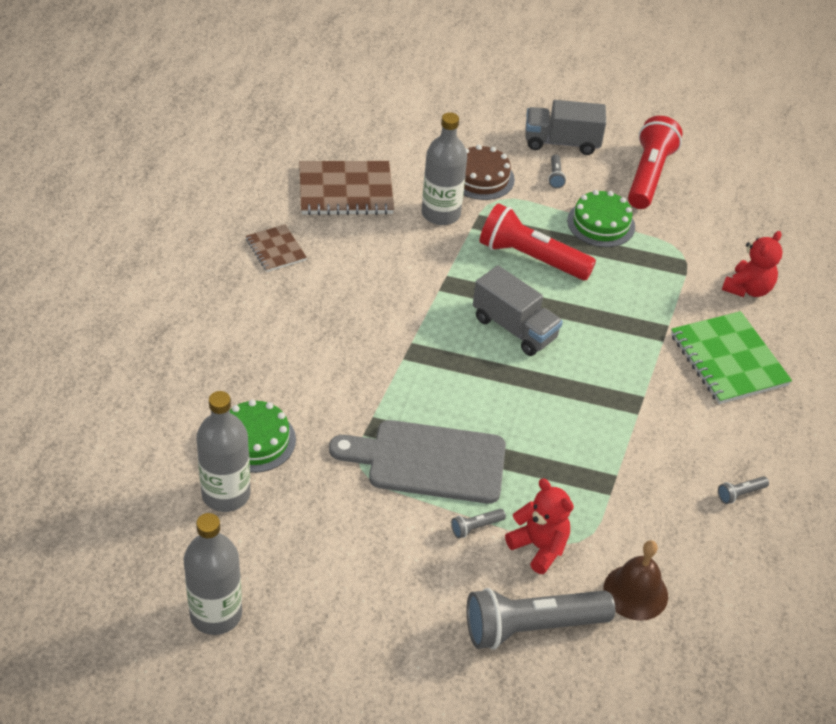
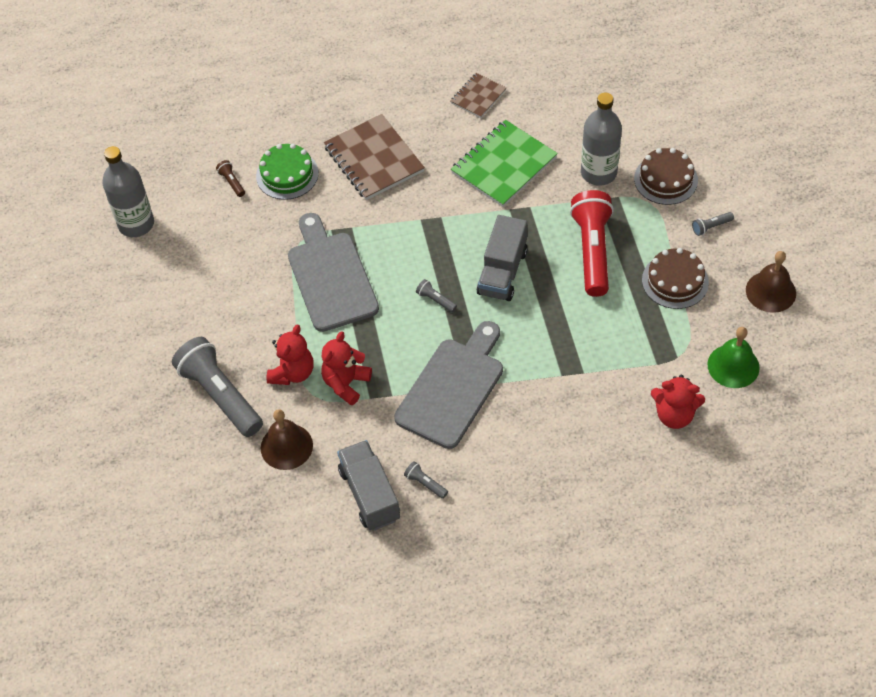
camera: 70 degrees right, 10 degrees up
(226, 494) = (232, 182): grey bottle -> brown flashlight
(345, 191) = (577, 104): brown notebook -> brown notebook (374, 159)
(476, 527) = (288, 329): grey flashlight -> grey flashlight (435, 300)
(561, 142) = (762, 213): grey truck -> grey truck (370, 494)
(580, 506) = (346, 383): none -> red teddy bear
(601, 223) = (675, 281): green cake -> brown cake
(635, 424) = (453, 388): none -> grey cutting board
(648, 175) = (770, 291): red flashlight -> brown bell
(714, 231) = (733, 366): none -> green bell
(728, 360) = (572, 428): green notebook -> green notebook (503, 165)

